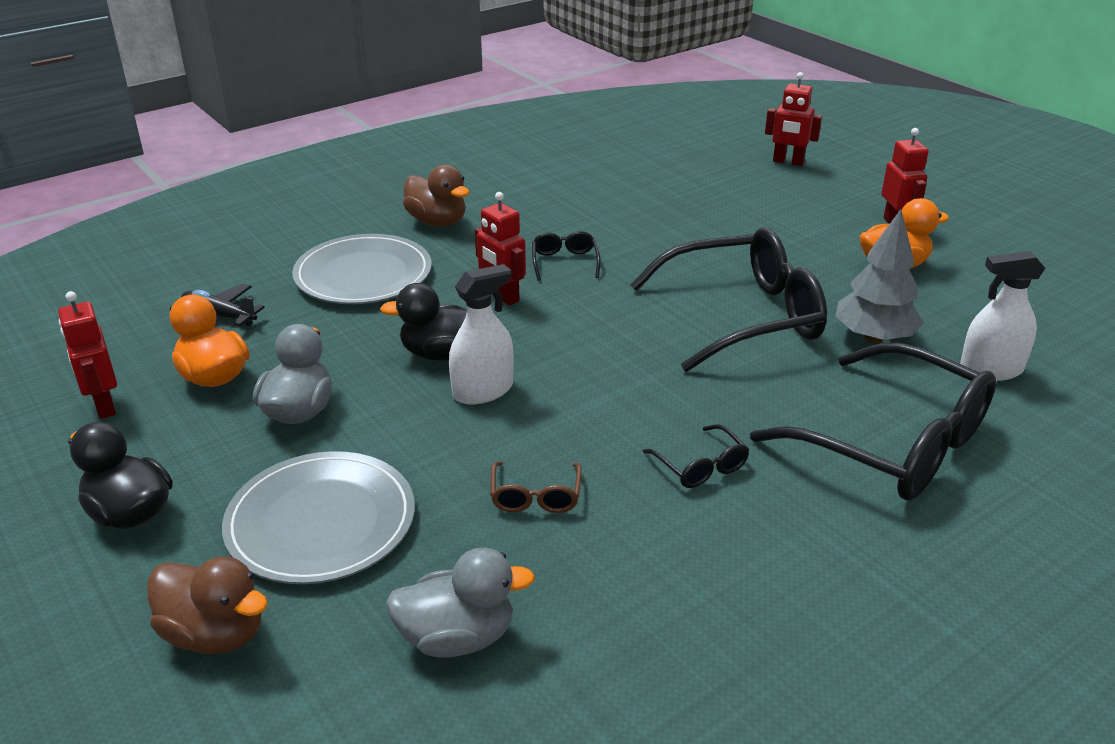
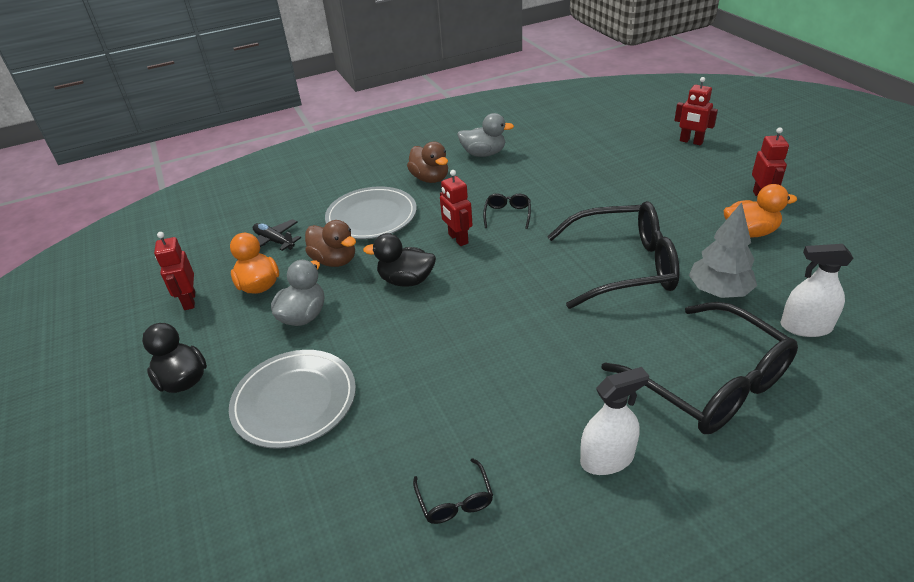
camera: 15 degrees right, 5 degrees up
(215, 634) = (208, 475): brown duck -> brown duck (334, 260)
(457, 637) = (356, 501): grey duck -> grey duck (484, 154)
(483, 390) = (425, 311): white spray bottle -> white spray bottle (607, 459)
(535, 496) = (438, 397): brown glasses -> none
(700, 466) = (560, 386): black glasses -> black glasses (455, 500)

